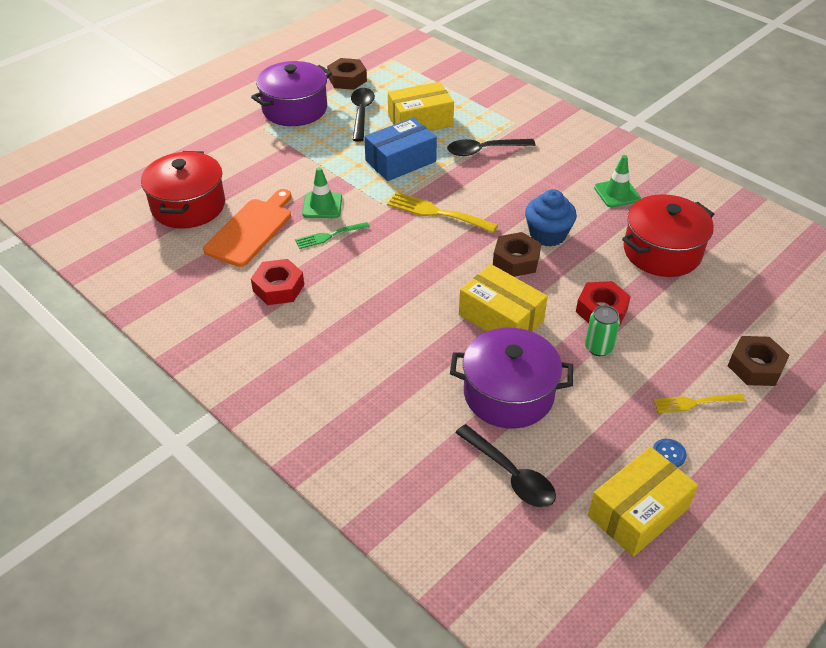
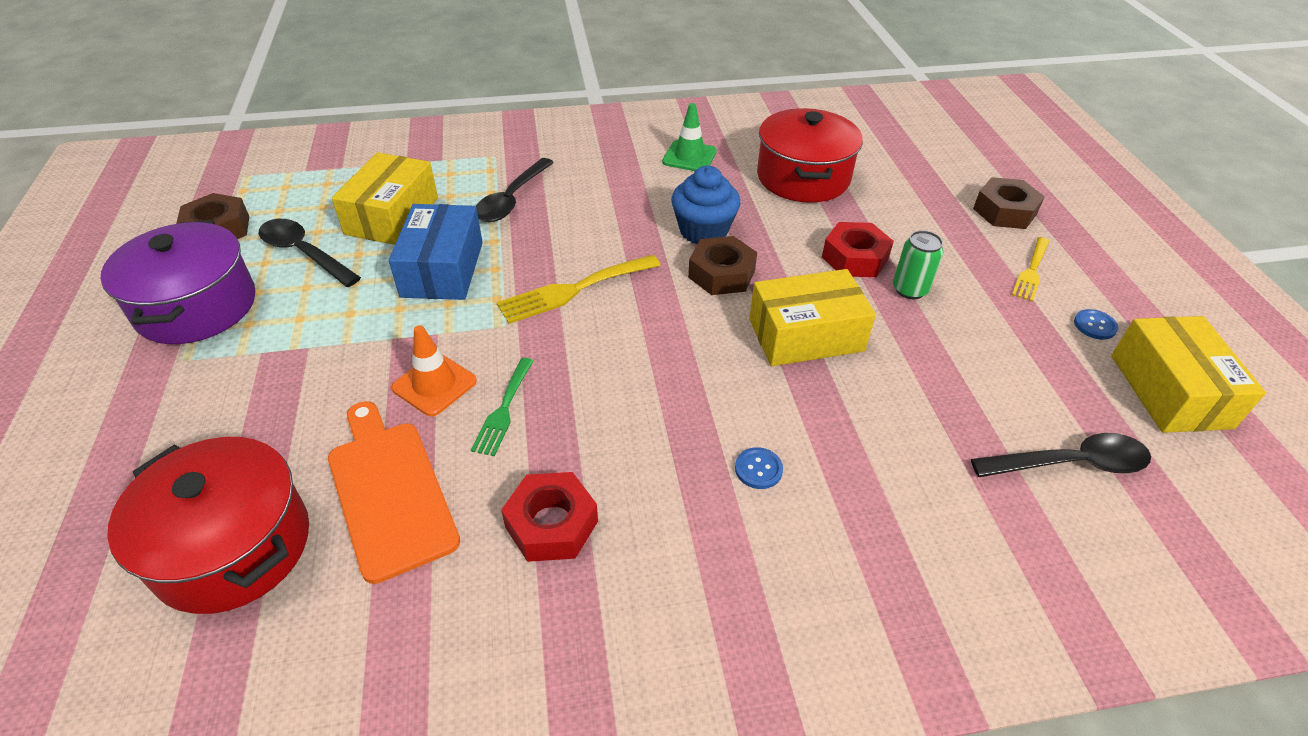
camera: 55 degrees left, 0 degrees up
(322, 205) = (434, 384): green traffic cone -> orange traffic cone
(377, 342) = (758, 469): none -> blue button
(508, 394) = (936, 395): purple pot -> none

